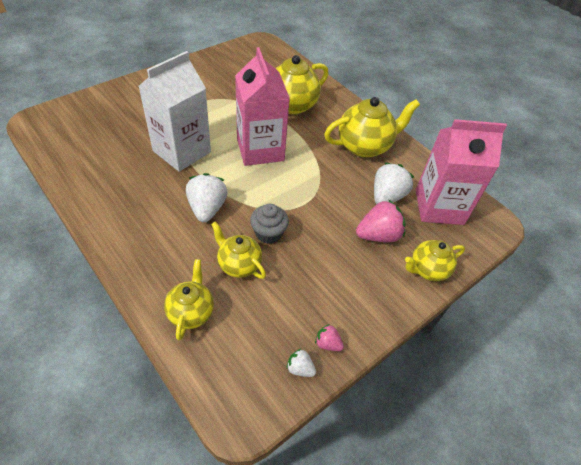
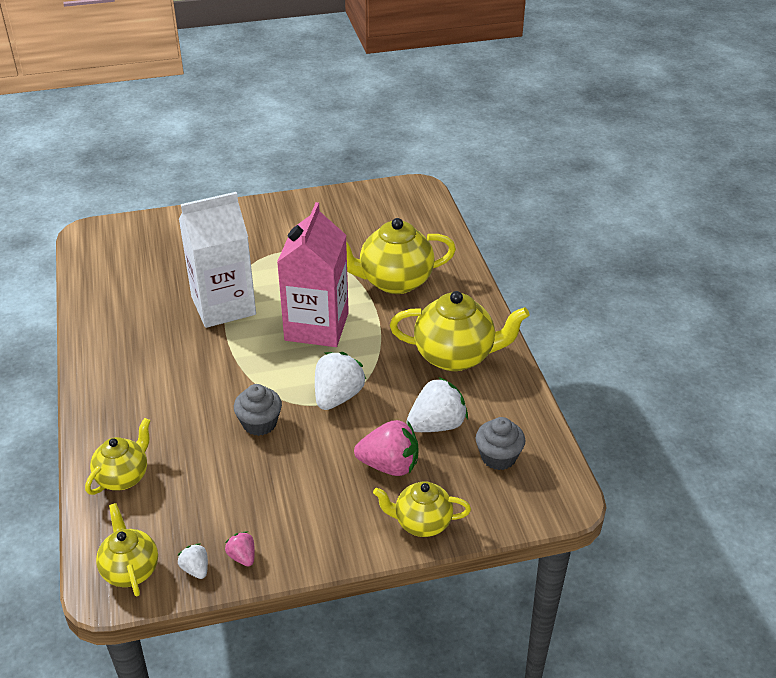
camera: 30 degrees right, 10 degrees down
(207, 208) = (209, 377): white strawberry -> white strawberry (338, 397)
(238, 264) = (203, 446): yellow teapot -> yellow teapot (130, 570)
(439, 207) = (498, 457): pink carton -> grey cupcake

